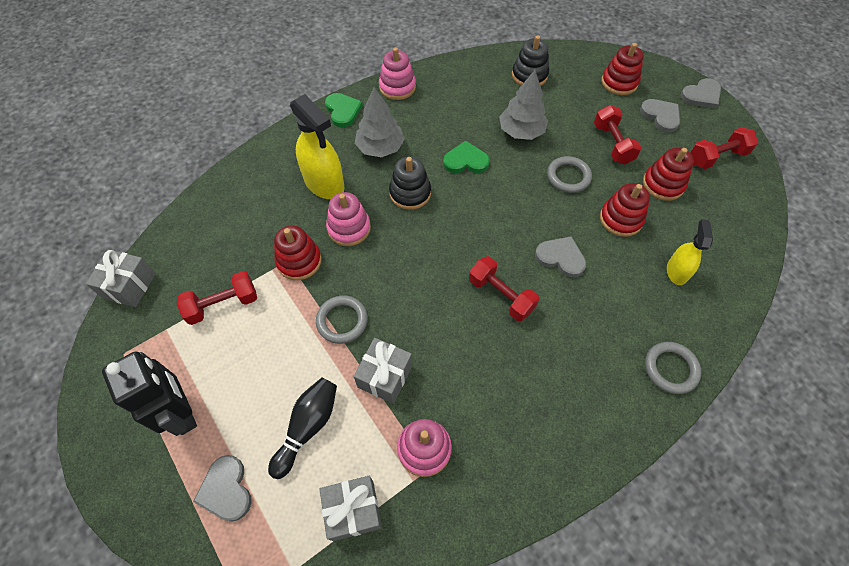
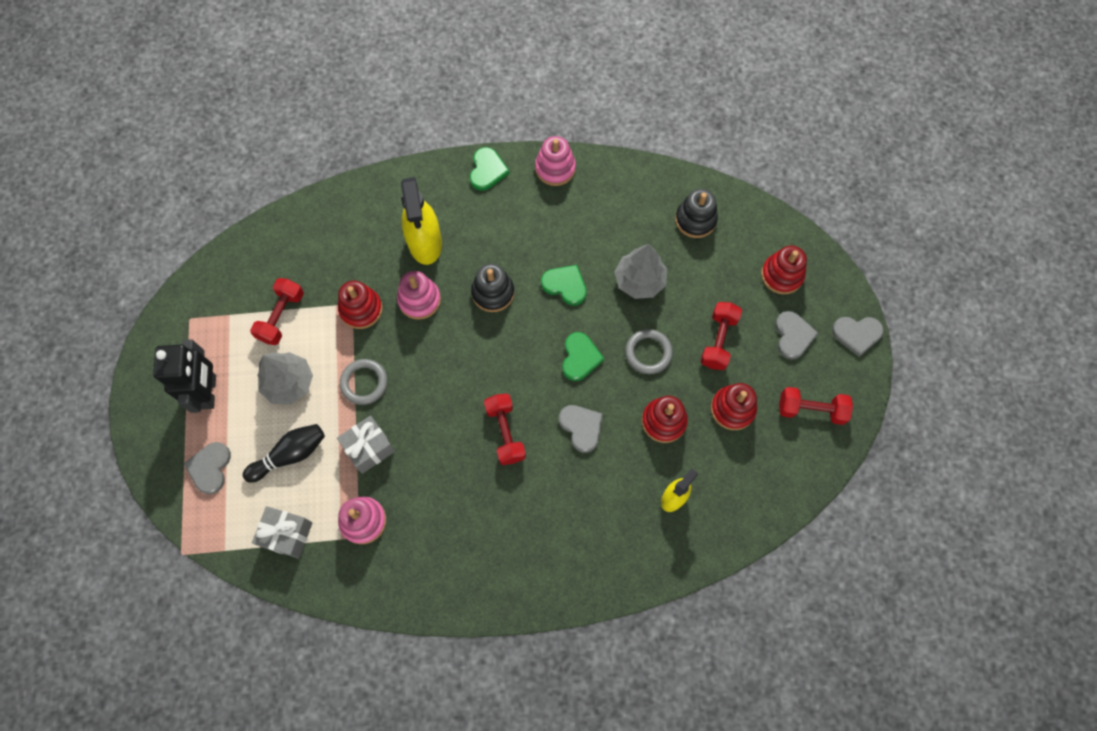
camera: 30 degrees right, 10 degrees up
(130, 286) = (220, 260): grey gift -> none
(223, 304) = (281, 317): red dumbbell -> red dumbbell turned 75 degrees counterclockwise
(380, 148) = (496, 230): grey tree -> grey tree (289, 383)
(518, 206) = (580, 357): none -> green heart
(670, 369) = (598, 574): grey ring -> none

